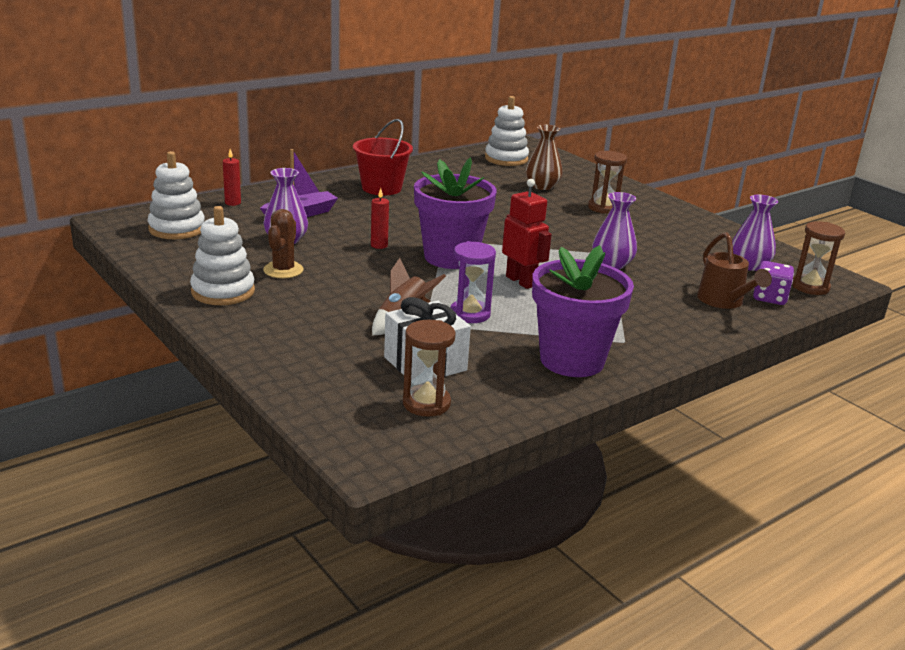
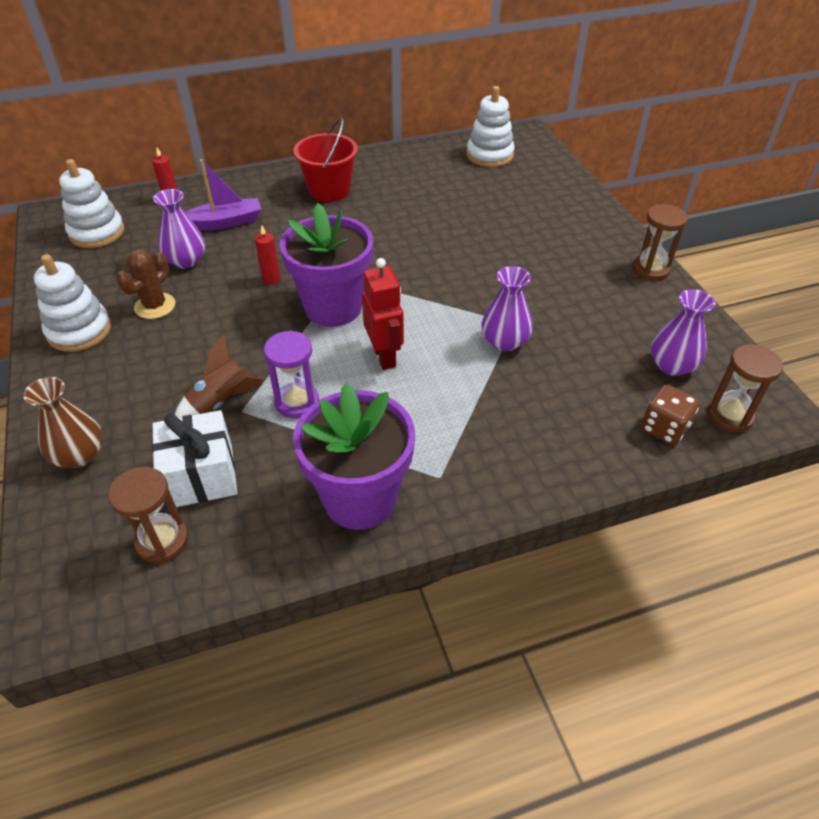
camera: 20 degrees right, 20 degrees up
(542, 186) = (503, 202): brown vase -> brown vase (79, 455)
(603, 208) = (552, 245): brown hourglass -> brown hourglass (650, 269)
(724, 302) = (602, 426): brown watering can -> none
(769, 298) = (664, 428): purple dice -> brown dice

